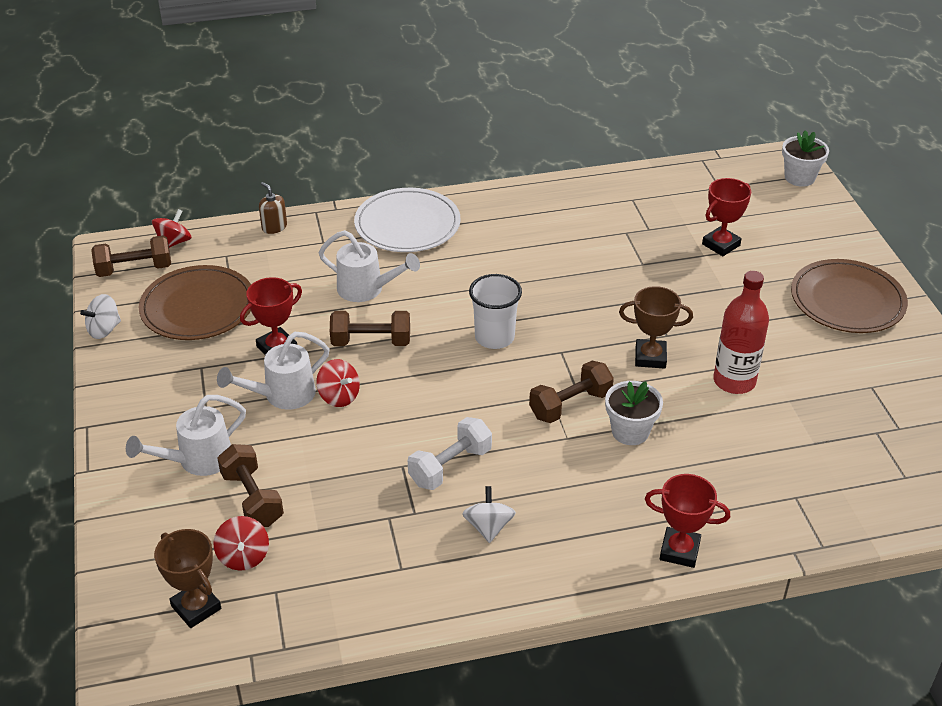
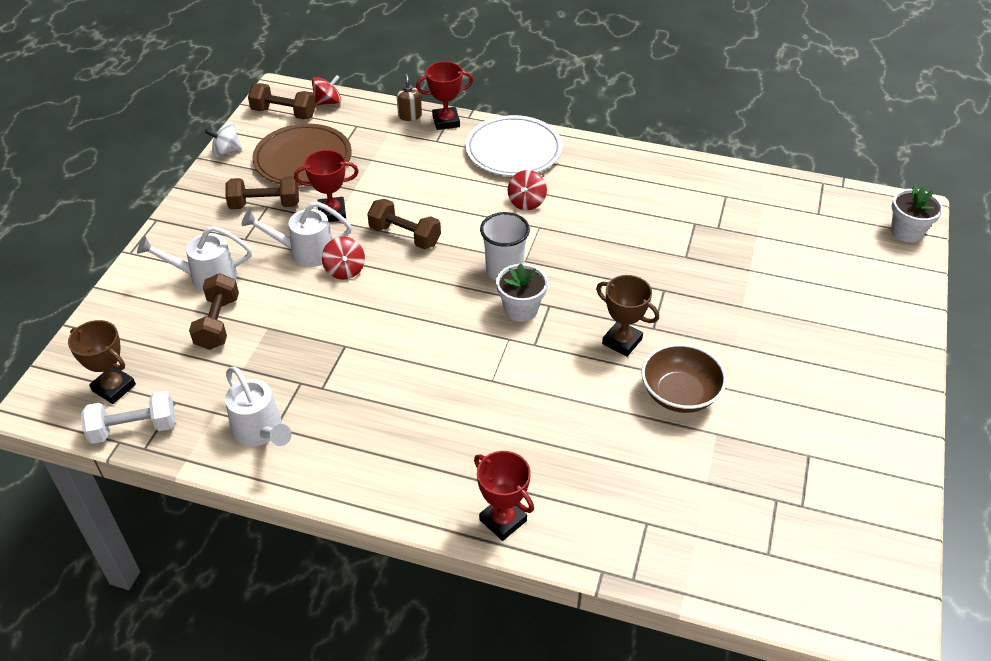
camera: 30 degrees right, 5 degrees up
(196, 607) = (114, 388): brown trophy -> brown trophy turned 45 degrees counterclockwise
(243, 556) = (176, 364): red spinning top -> red spinning top (526, 202)
(366, 289) = (437, 192): white watering can -> white watering can (260, 431)
(450, 466) = (380, 363): white dumbbell -> white dumbbell (134, 429)
(488, 527) = (367, 426): white spinning top -> none
(570, 405) = (518, 354): brown dumbbell -> brown dumbbell (265, 205)
(630, 431) = (549, 398): white flower pot -> white flower pot (521, 309)
(721, 245) = (774, 266): red trophy -> red trophy (446, 121)
(734, 381) = (679, 394): red bottle -> brown bowl
(847, 301) = (854, 365): brown plate -> none

